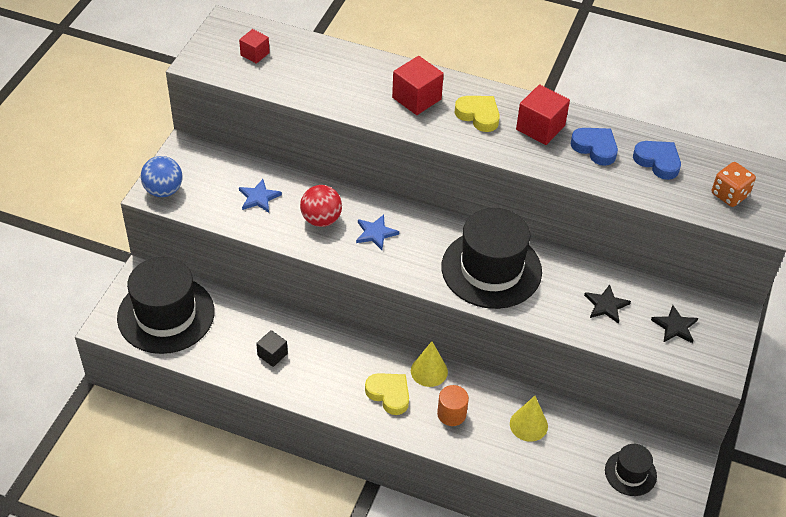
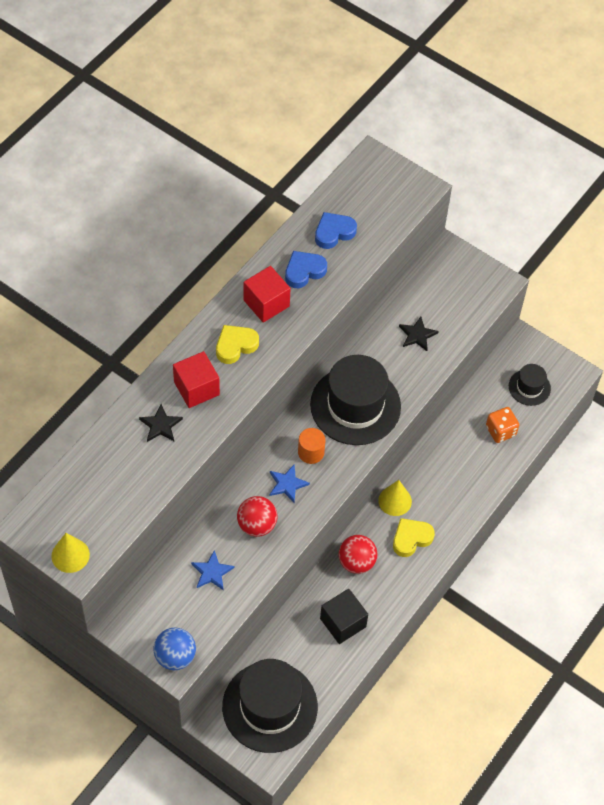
camera: 75 degrees left, 10 degrees up
(255, 54) = (84, 512): red cube -> none
(272, 354) = (343, 623): black cube -> black cube, size x1.65
(345, 352) = (356, 562): none -> red ball
(451, 414) = (443, 496): orange cylinder -> orange cylinder (311, 452)
(528, 425) = (468, 443): yellow cone -> yellow cone (70, 555)
(675, 326) = (451, 295): black star -> black star (160, 425)
(729, 195) = (385, 198): orange dice -> orange dice (500, 431)

